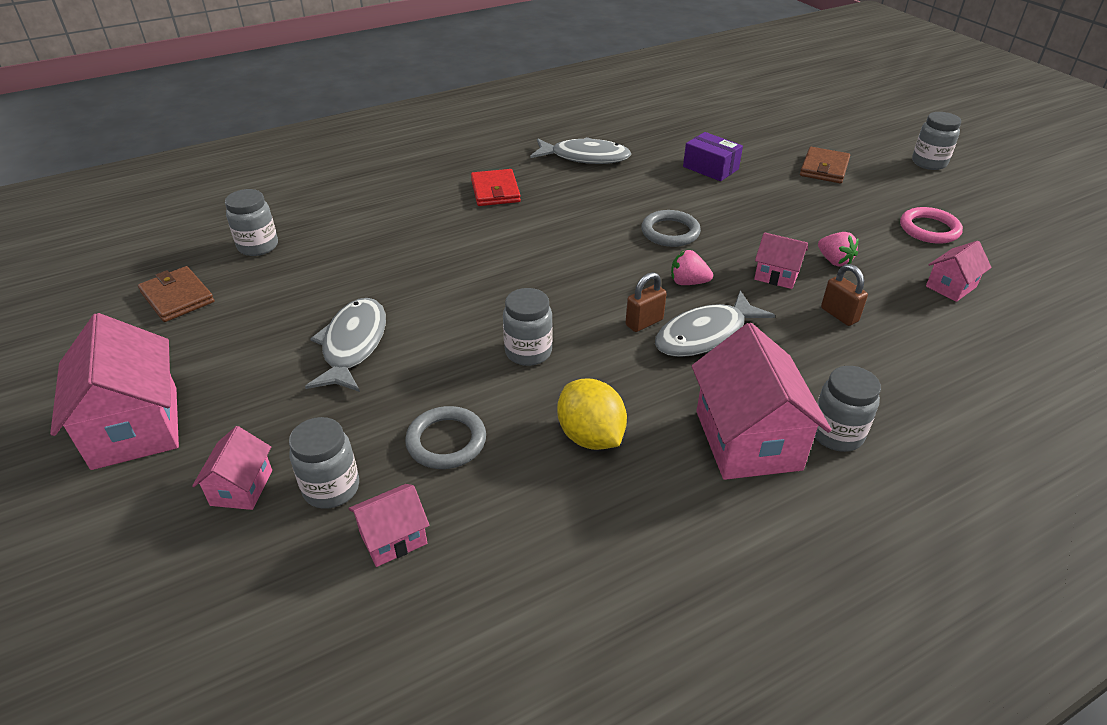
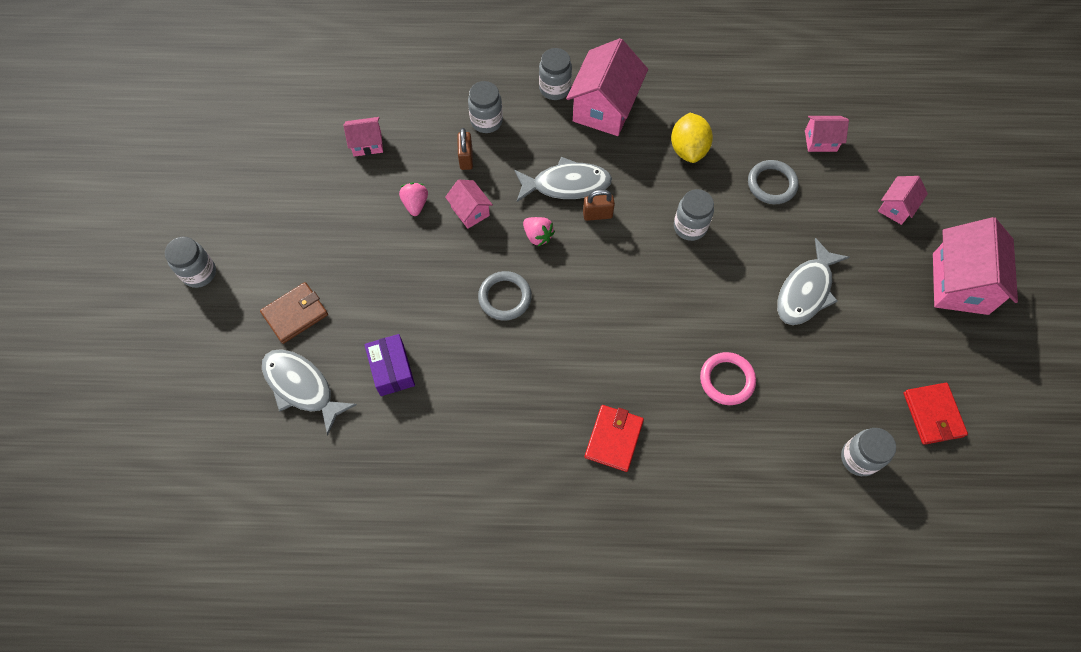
camera: 150 degrees left, 25 degrees up
(177, 297) = (933, 414): brown wallet -> red wallet
(331, 488) = (846, 184): grey jar -> grey jar (486, 121)
(585, 157) = (492, 454): grey fish -> grey fish (302, 387)
(929, 229) = (309, 199): pink ring -> pink ring (727, 380)

